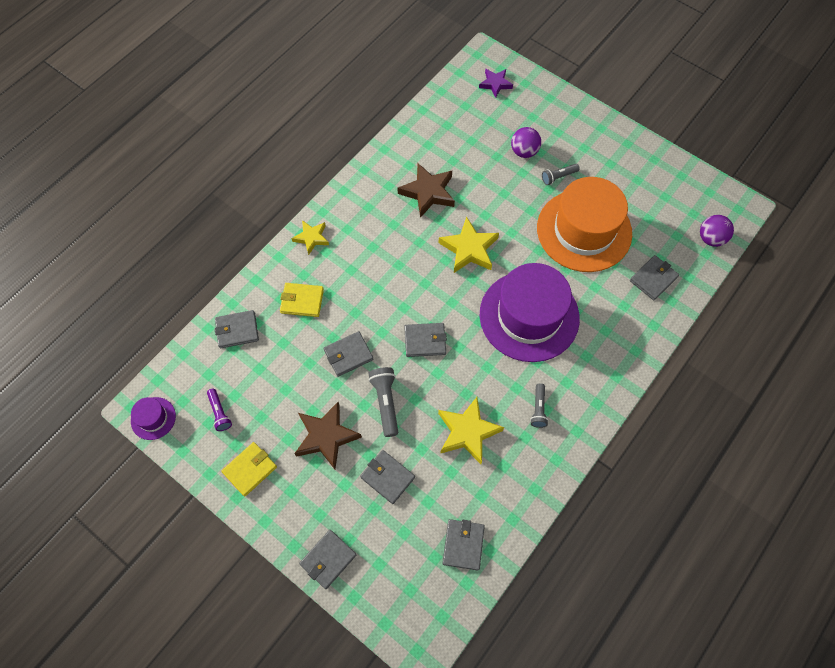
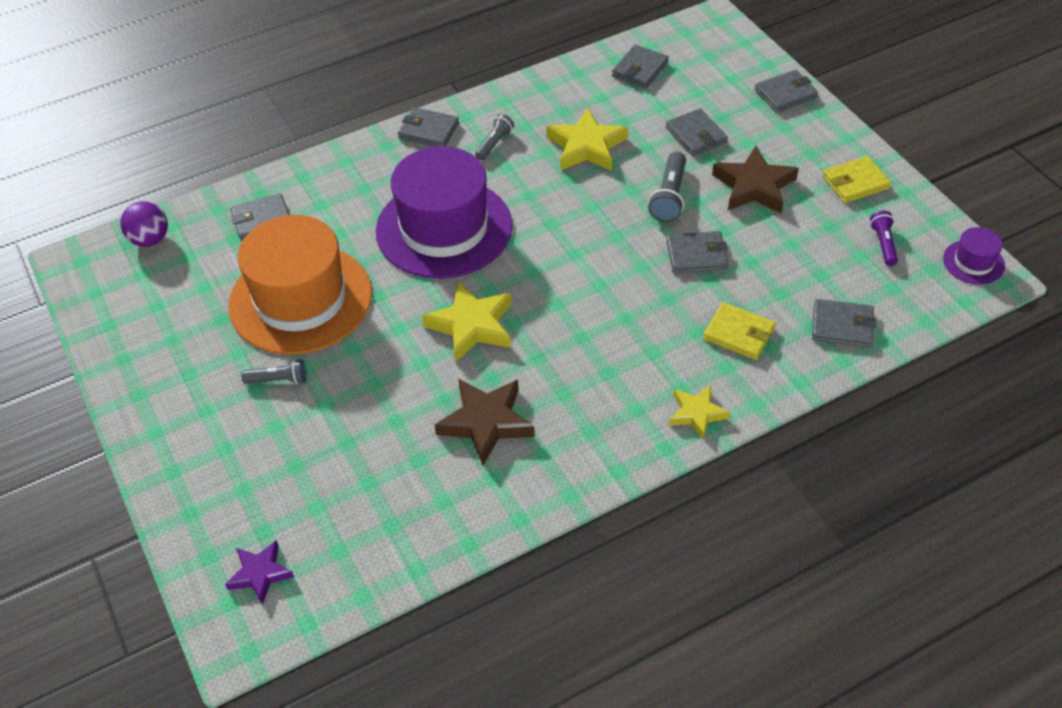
camera: 155 degrees left, 15 degrees down
(425, 341) = (590, 241): grey wallet -> grey wallet (428, 131)
(524, 151) = (300, 435): purple ball -> none

